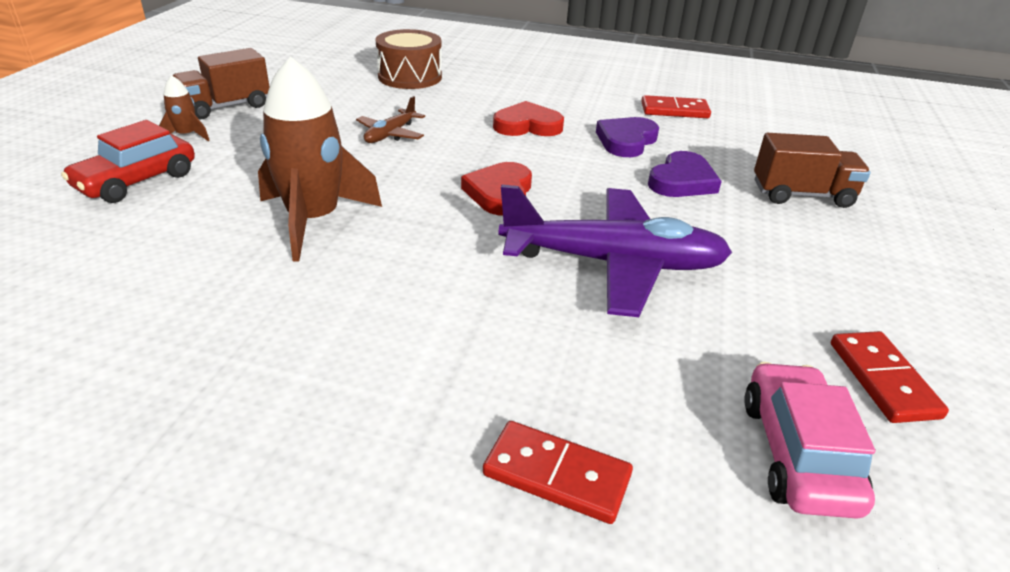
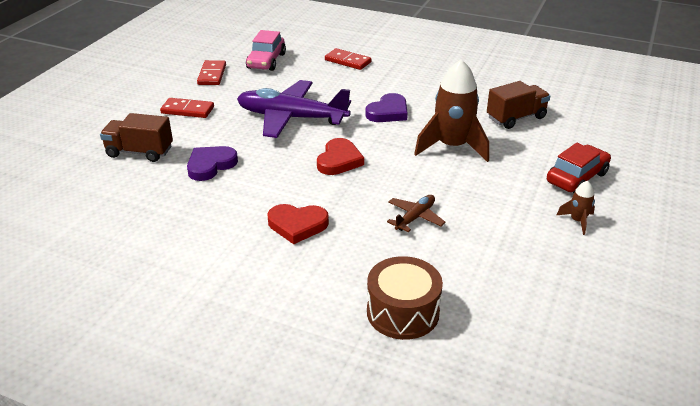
camera: 170 degrees left, 0 degrees up
(226, 107) = (571, 259): brown truck -> brown truck (516, 118)
(626, 141) = (223, 204): purple heart -> purple heart (388, 112)
(674, 110) = (147, 243): red domino -> red domino (187, 110)

